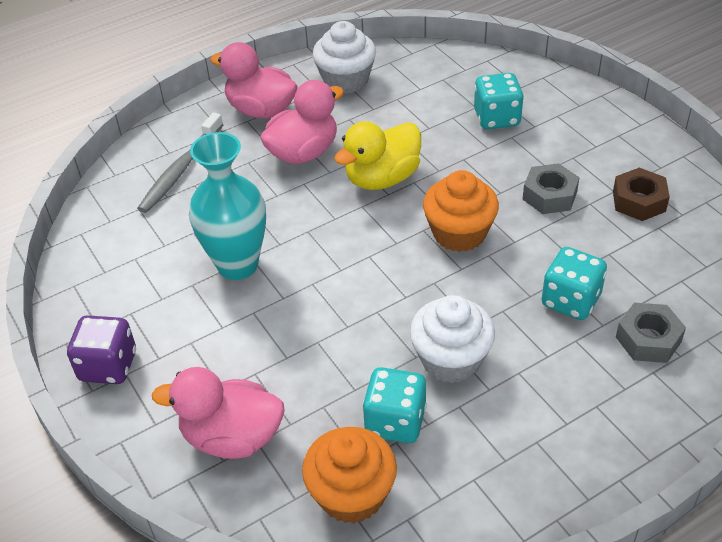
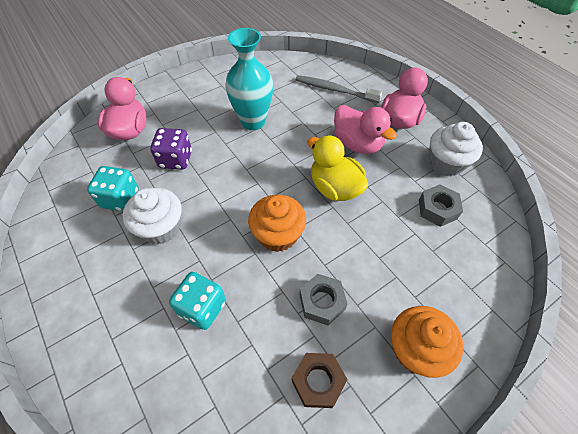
camera: 85 degrees right, 10 degrees up
(108, 366) = (186, 82): purple dice -> purple dice (176, 159)
(351, 494) = (78, 180): orange cupcake -> orange cupcake (416, 349)
(497, 118) = (419, 266): turquoise dice -> none
(648, 339) = (153, 364): grey nut -> grey nut (437, 209)

